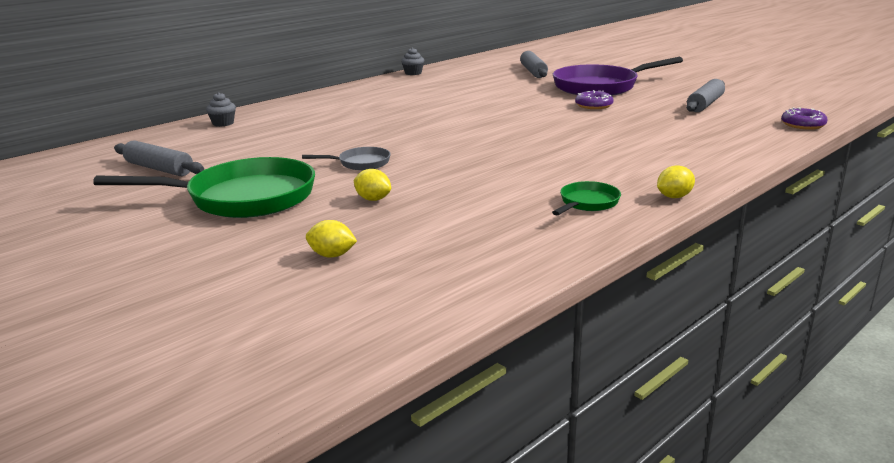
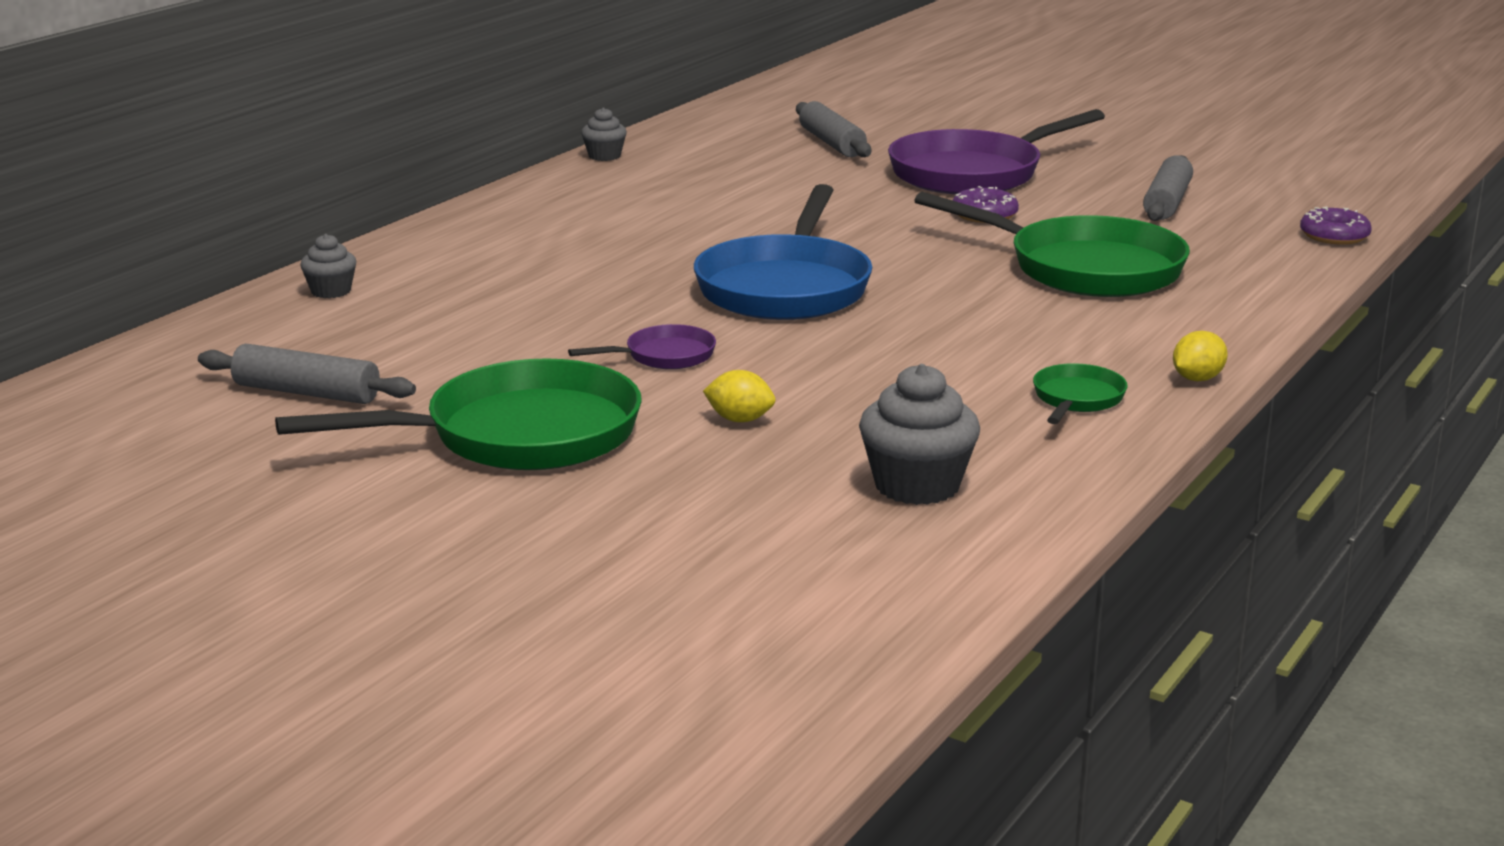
camera: 15 degrees left, 0 degrees up
(332, 255) = (751, 515): yellow lemon -> none
(360, 163) = (664, 356): grey pan -> purple pan
(449, 246) = (917, 485): none -> grey cupcake
(456, 134) = (786, 287): none -> blue pan
(636, 133) = (1085, 268): none -> green pan

